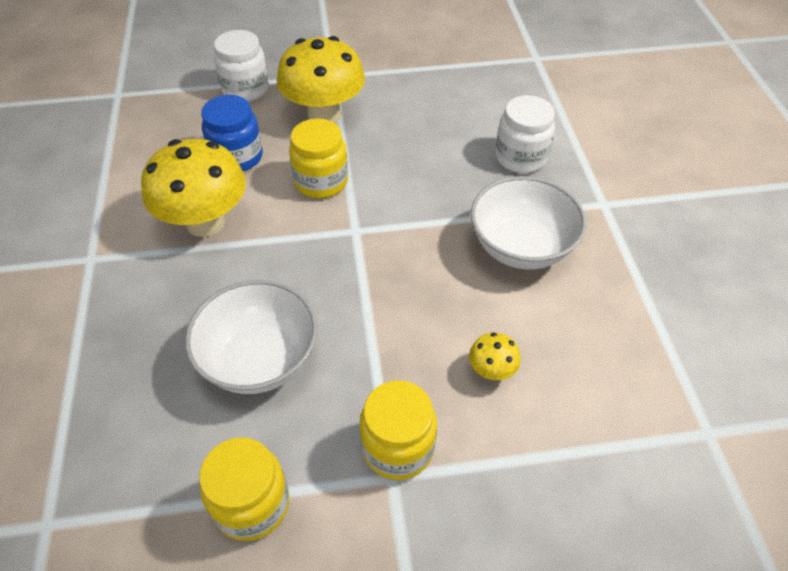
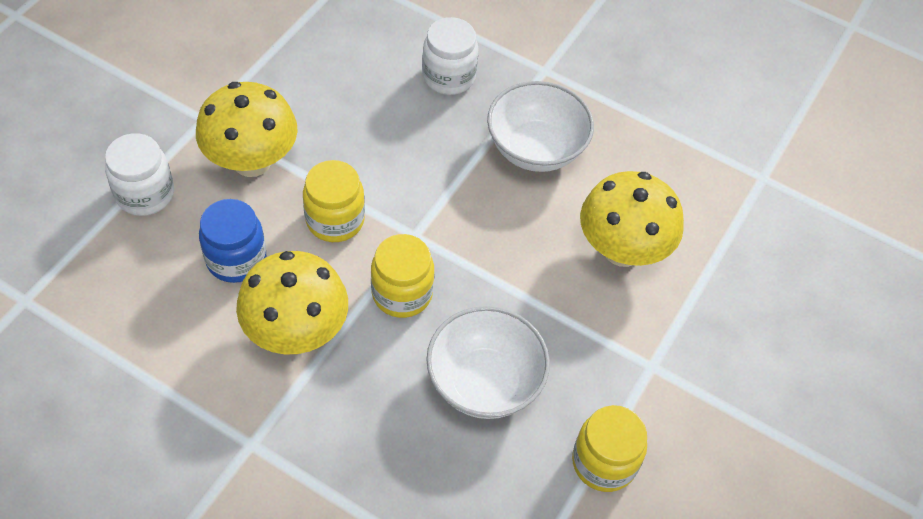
camera: 55 degrees left, 5 degrees up
(397, 447) = (633, 347): yellow jar -> yellow jar (402, 293)
(491, 370) = (622, 250): yellow mushroom -> yellow mushroom, size x2.28

